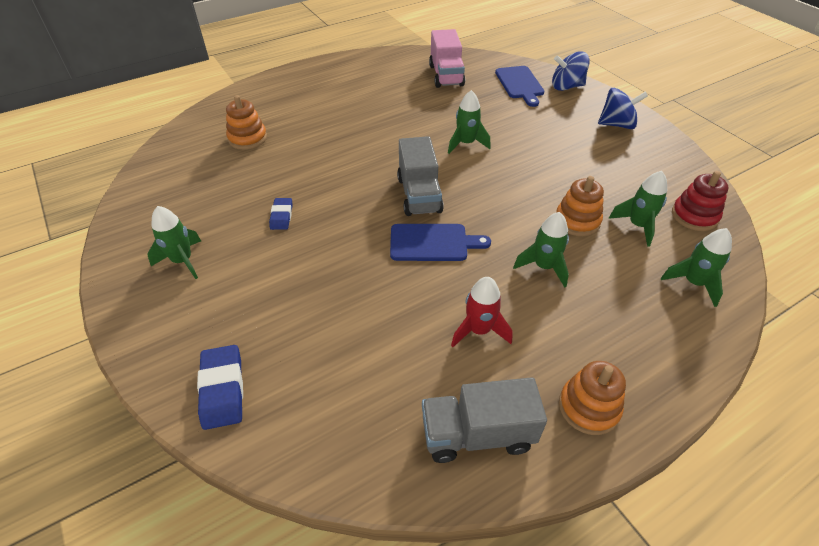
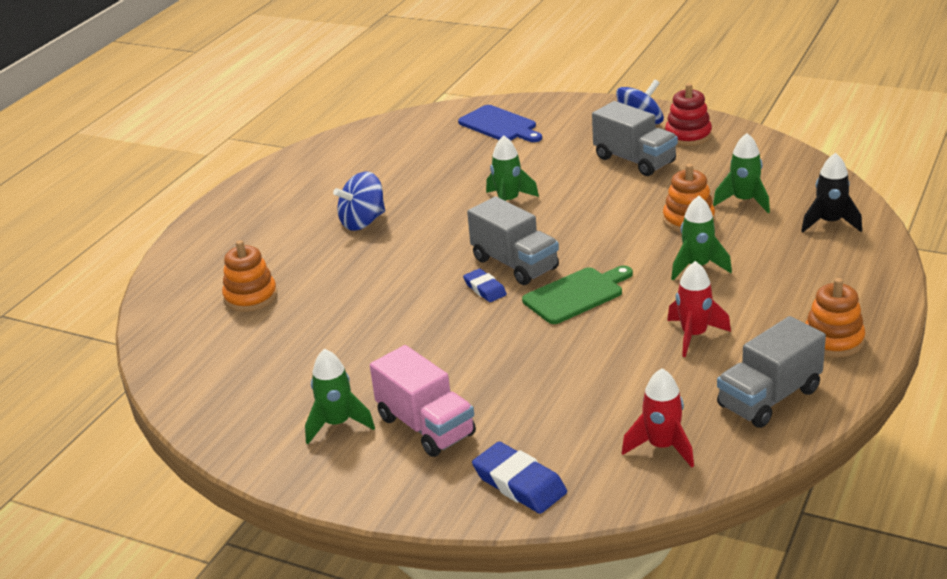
camera: 30 degrees left, 15 degrees down
(281, 216) = (393, 343): blue eraser -> blue eraser (485, 289)
(348, 426) = (662, 447): none -> red rocket
(432, 243) = (576, 294): blue cutting board -> green cutting board
(446, 75) = (407, 147): pink truck -> pink truck (426, 426)
(566, 87) = (552, 109): blue spinning top -> blue spinning top (363, 222)
(586, 151) = (634, 160): none -> grey truck
(693, 283) = (830, 223): green rocket -> black rocket
(694, 216) = (783, 173): red stacking toy -> red stacking toy (688, 135)

